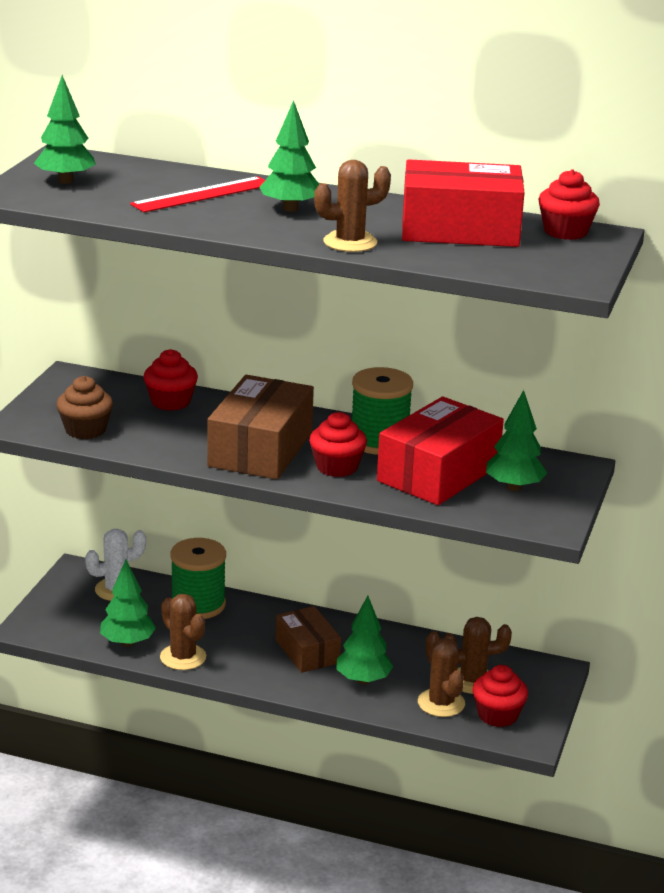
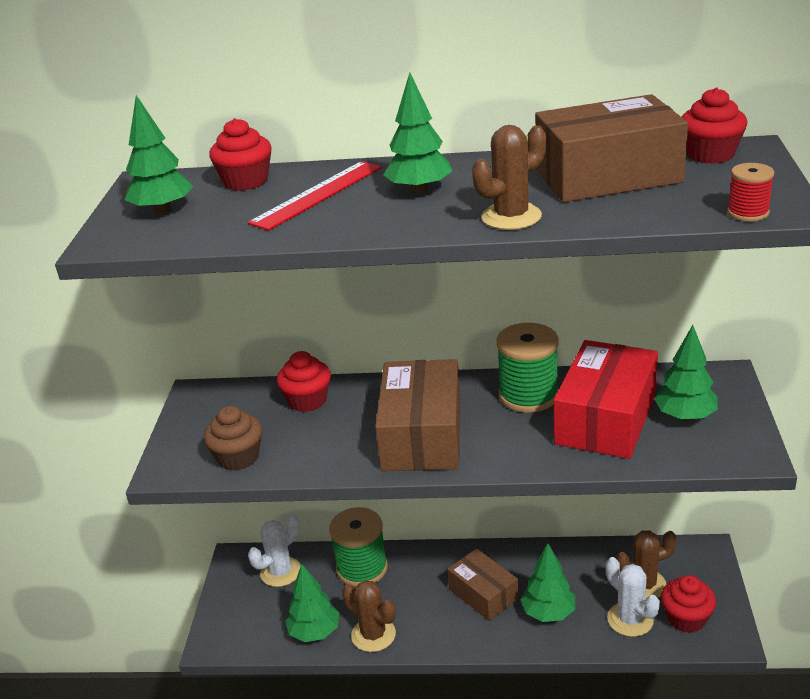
camera: 10 degrees left, 5 degrees up
(337, 467) = (506, 437): red cupcake -> red cupcake (246, 181)
(441, 703) = (630, 619): brown cactus -> white cactus
(460, 230) = (608, 176): red box -> brown box
(547, 278) = (748, 213): none -> red spool

